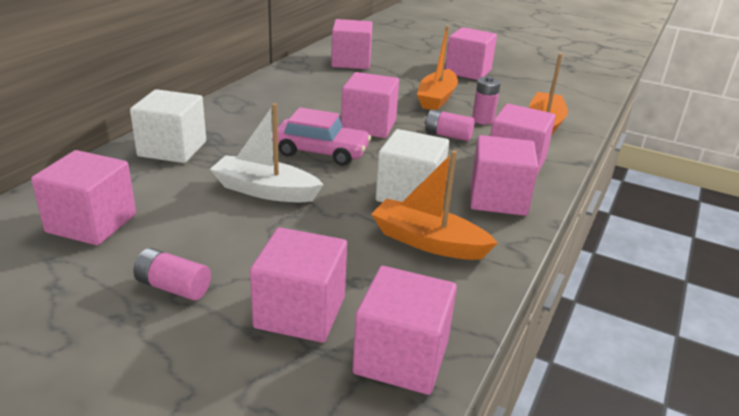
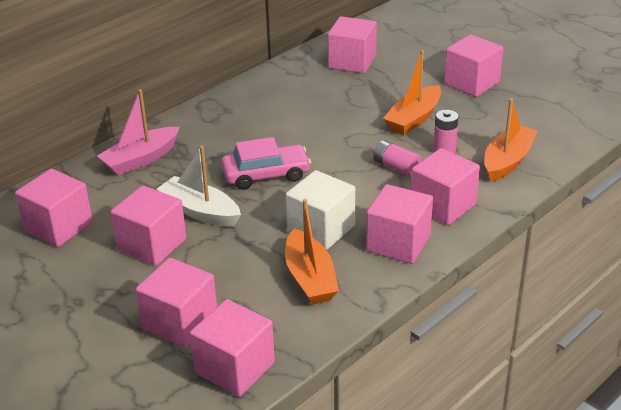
camera: 20 degrees right, 5 degrees up
(172, 149) = (141, 159): white cube -> pink boat
(173, 287) = (99, 289): pink battery -> none
(321, 151) = (266, 175): pink car -> pink car turned 45 degrees counterclockwise
(368, 126) = (325, 148): pink cube -> pink cube (152, 245)
(428, 242) = (310, 278): orange boat -> orange boat turned 150 degrees counterclockwise

